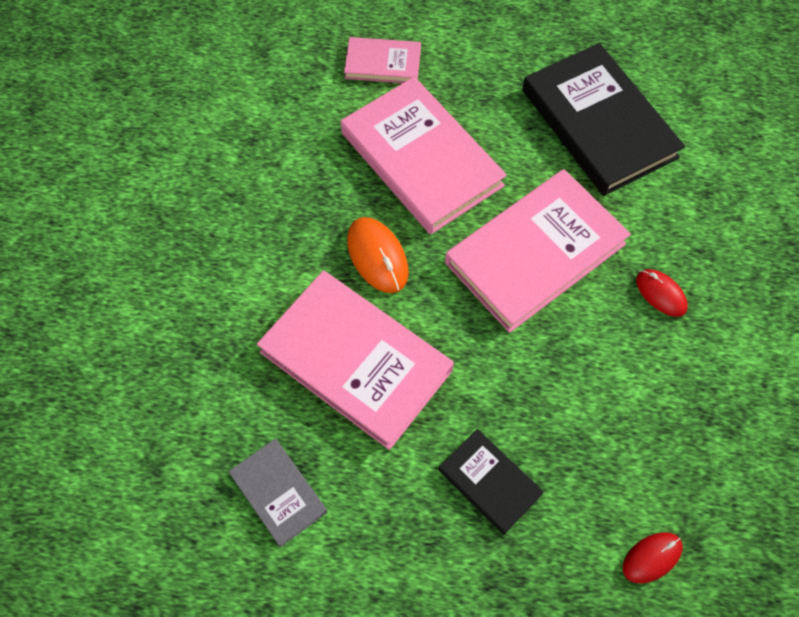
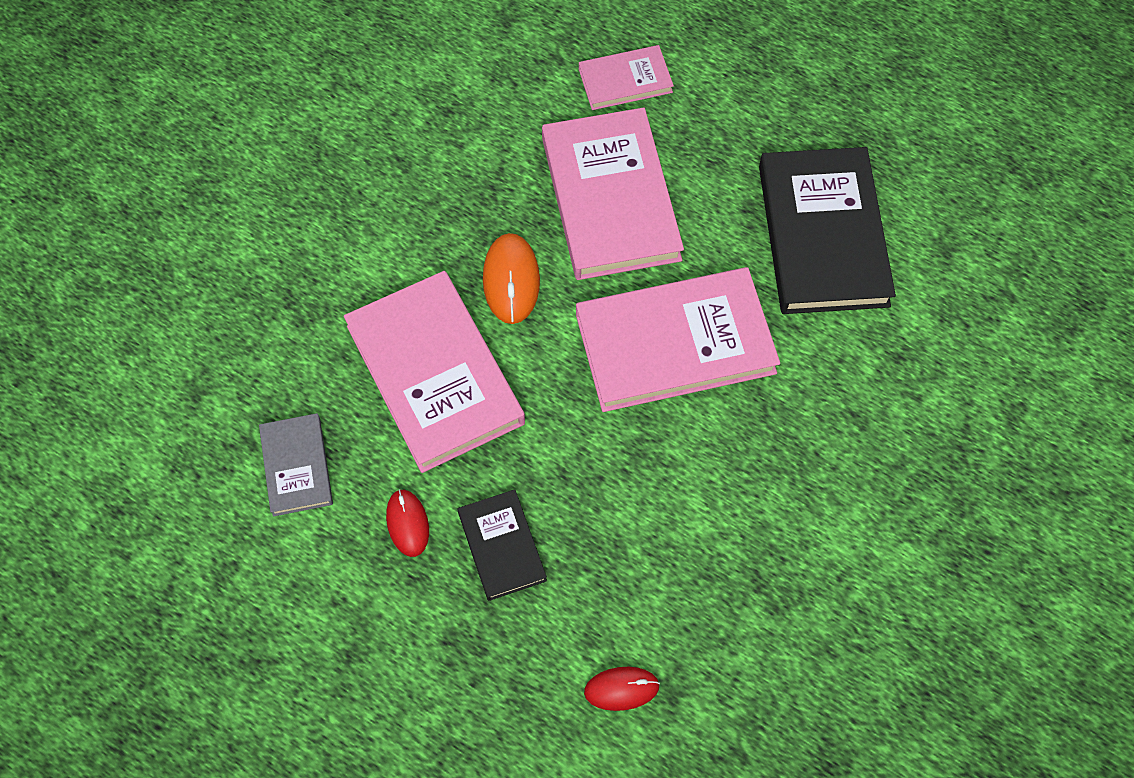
camera: 25 degrees right, 0 degrees up
(383, 63) = (625, 81): pink book -> pink book turned 45 degrees counterclockwise
(660, 294) = (784, 440): red mouse -> red mouse (407, 523)

